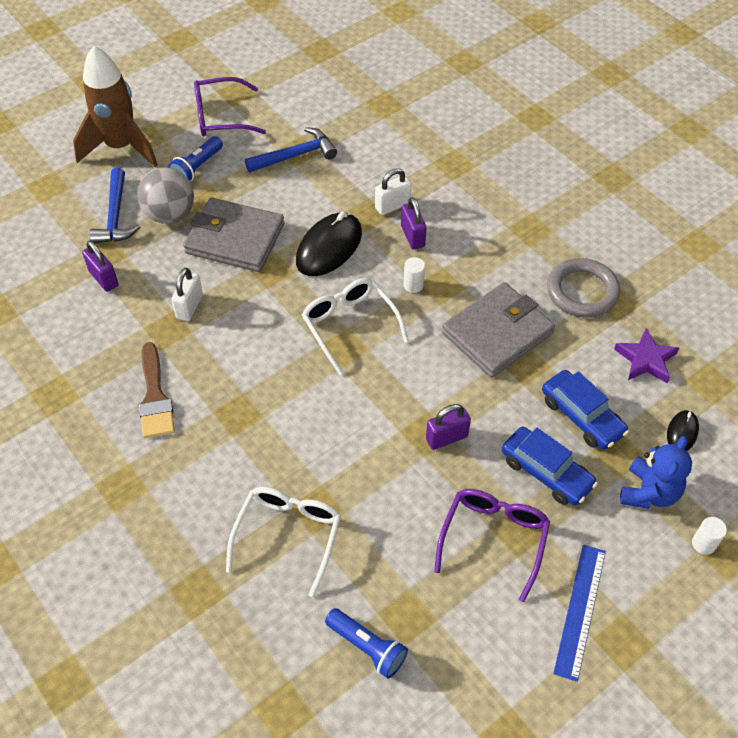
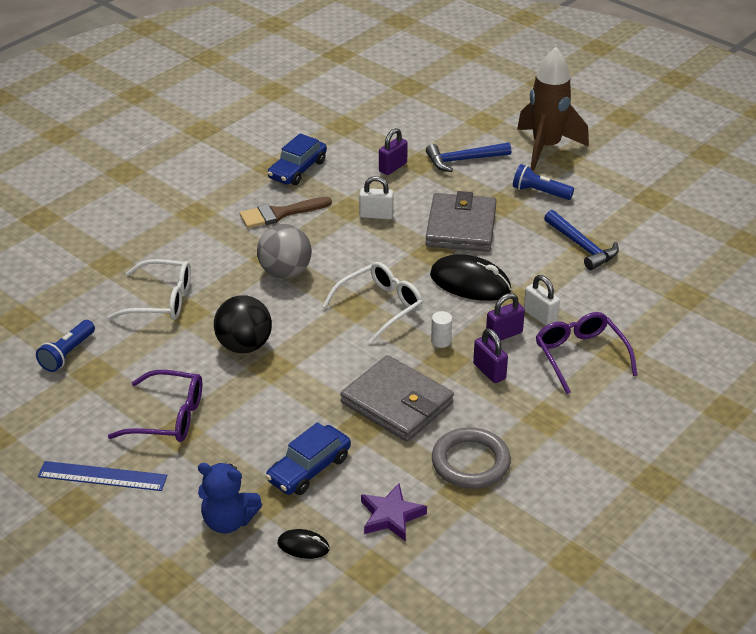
camera: 80 degrees right, 15 degrees down
(170, 214) = (476, 187): grey ball -> grey ball (285, 272)
(220, 117) = (613, 194): purple glasses -> purple glasses (580, 356)
(388, 455) = (244, 346): none -> black ball
(446, 438) = (268, 379): purple padlock -> purple padlock (489, 371)
(546, 472) = (241, 447): blue car -> blue car (297, 170)
(703, 544) = (175, 562): white cylinder -> none

